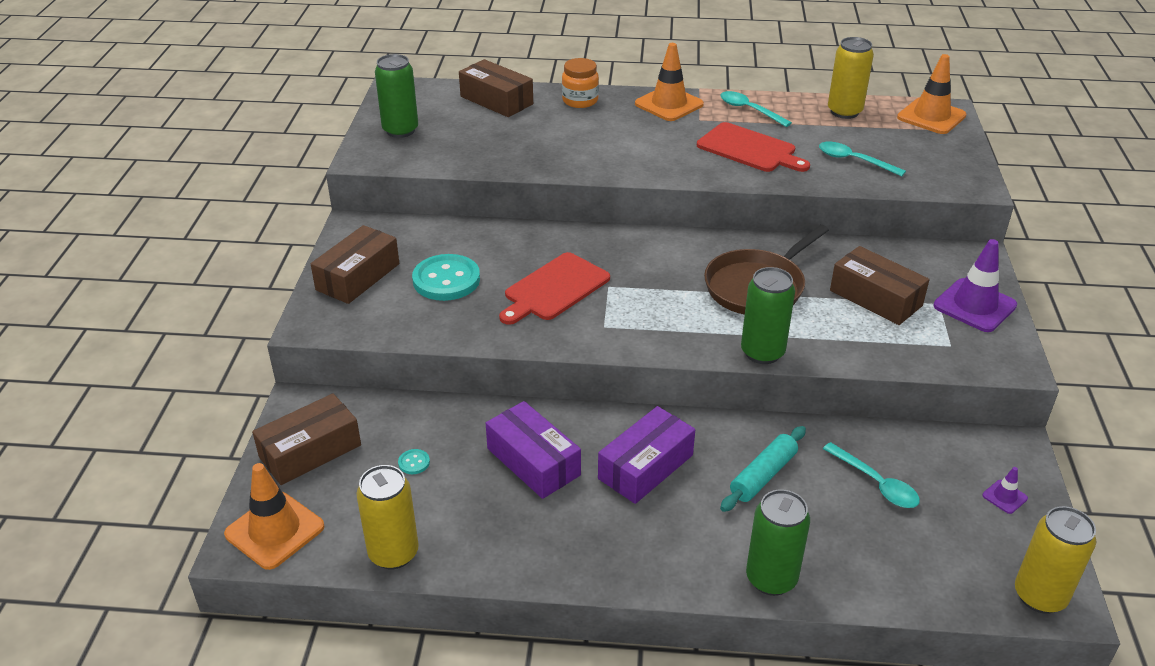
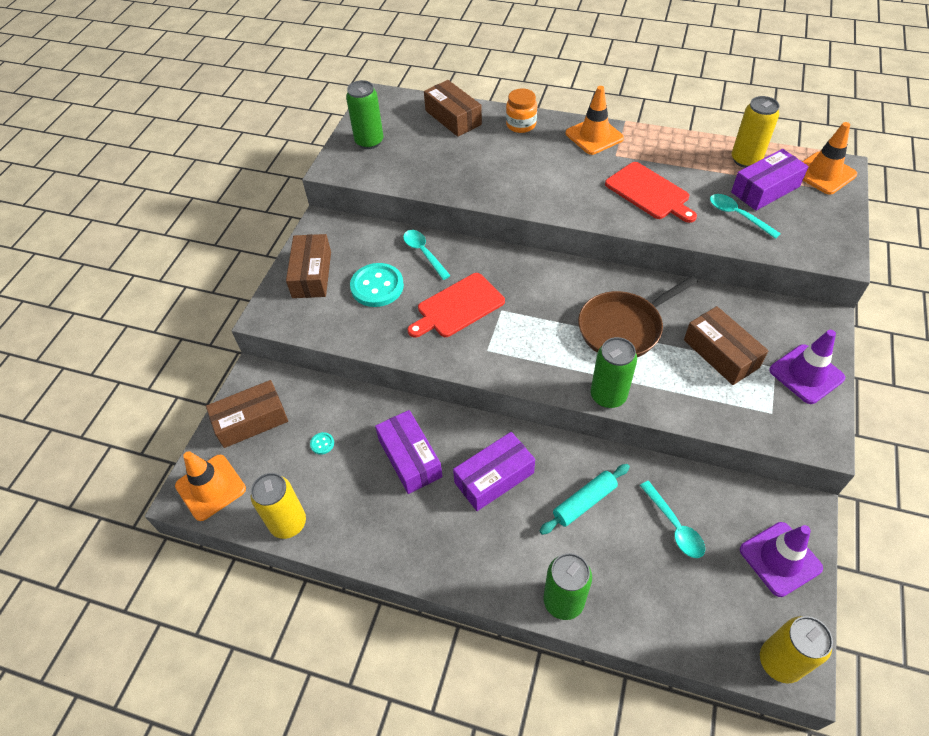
camera: 15 degrees right, 15 degrees up
(358, 277) = (312, 274): brown box -> brown box turned 45 degrees counterclockwise
(749, 110) = (661, 149): turquoise spoon -> turquoise spoon (424, 253)
(875, 135) = (765, 189): none -> purple box
(1004, 497) = (780, 559): purple traffic cone -> purple traffic cone, size x2.16

